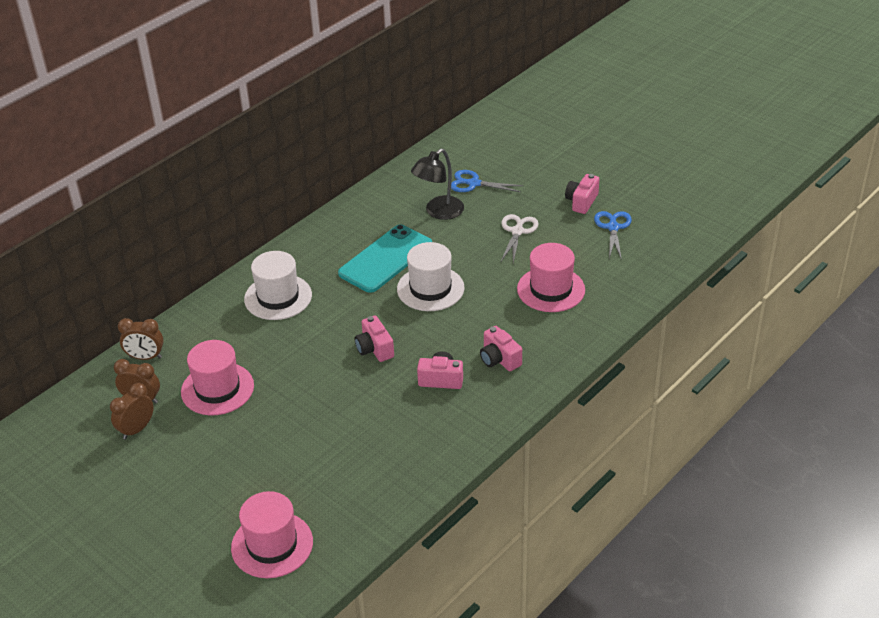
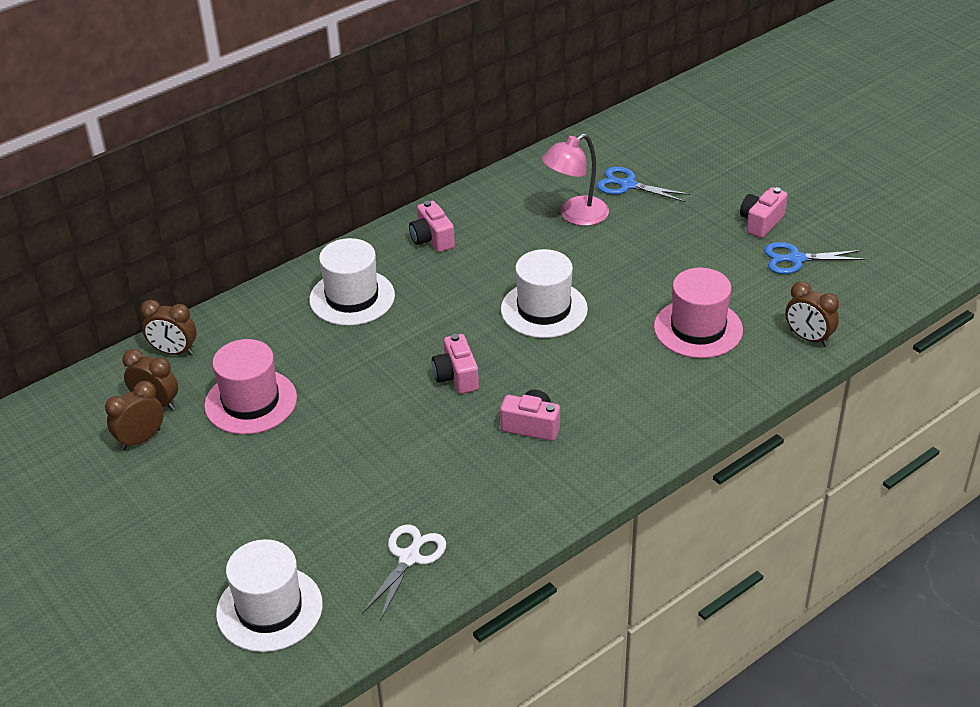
camera: 10 degrees right, 0 degrees up
(272, 545) = (269, 609): pink hat -> white hat
(386, 259) = (496, 266): turquoise phone -> none
(439, 212) = (575, 216): black lamp -> pink lamp
(499, 359) = (612, 409): pink camera -> pink camera (432, 239)
(517, 231) = (670, 250): white scissors -> white scissors (409, 557)
(613, 227) = (795, 259): blue scissors -> blue scissors turned 105 degrees counterclockwise
(634, 287) = (808, 338): none -> brown clock

